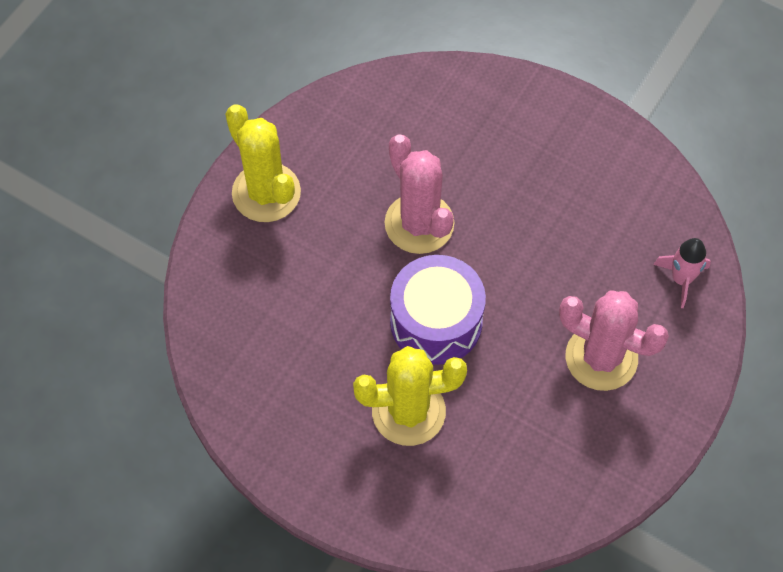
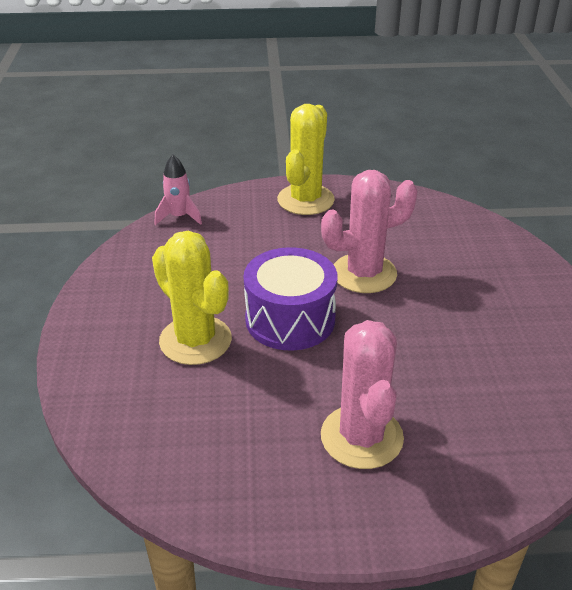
camera: 55 degrees right, 25 degrees down
(419, 223) = (364, 273): pink cactus -> pink cactus turned 45 degrees clockwise
(681, 279) = (505, 456): pink rocket -> pink rocket (179, 217)

